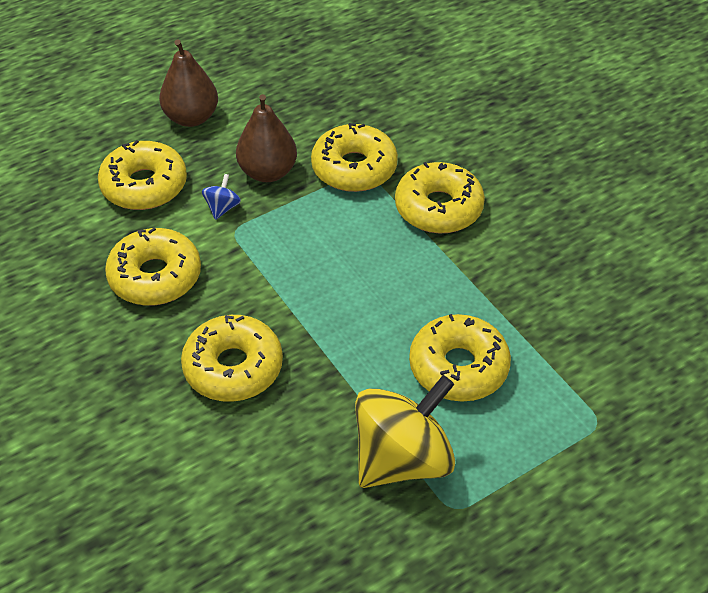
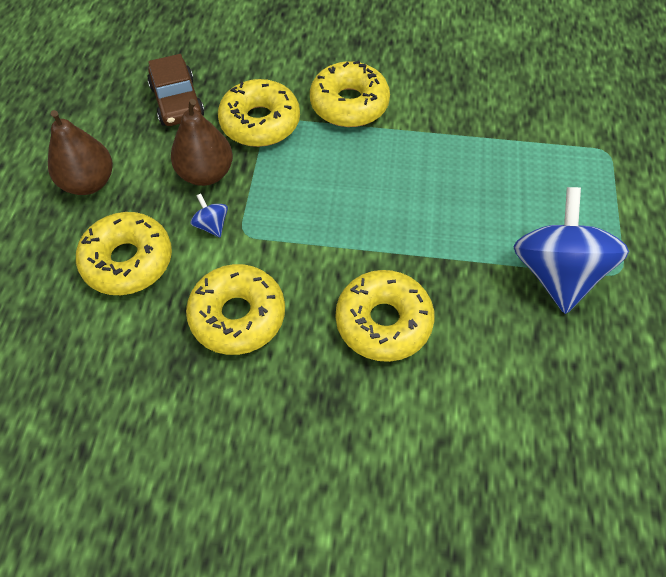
camera: 50 degrees left, 10 degrees up
(320, 109) = (177, 101): none -> brown car
(402, 459) = (556, 273): yellow spinning top -> blue spinning top
(458, 367) = (502, 189): yellow donut -> none

